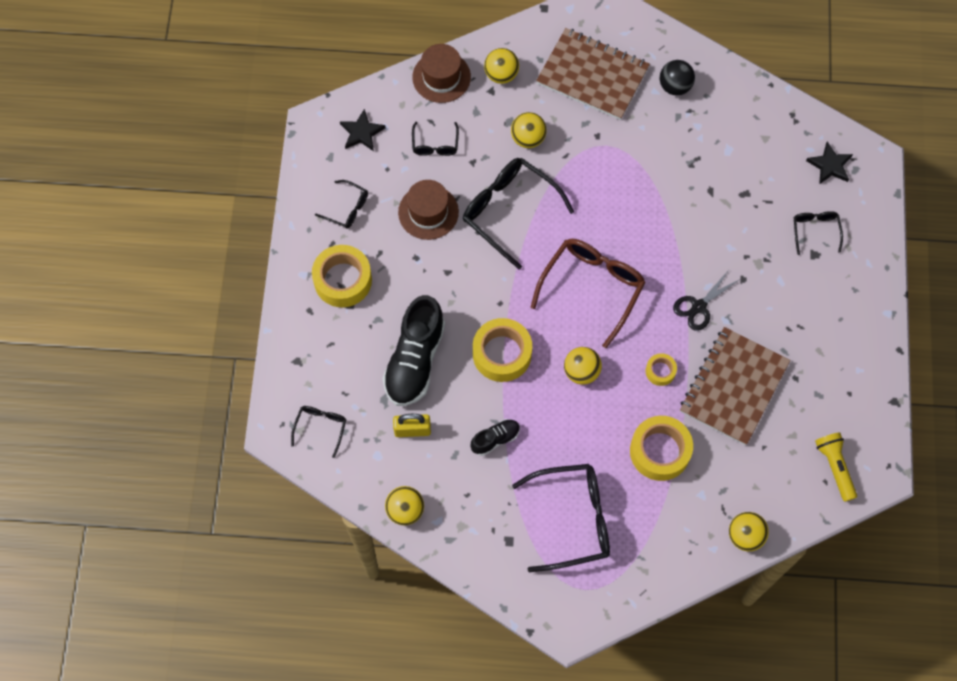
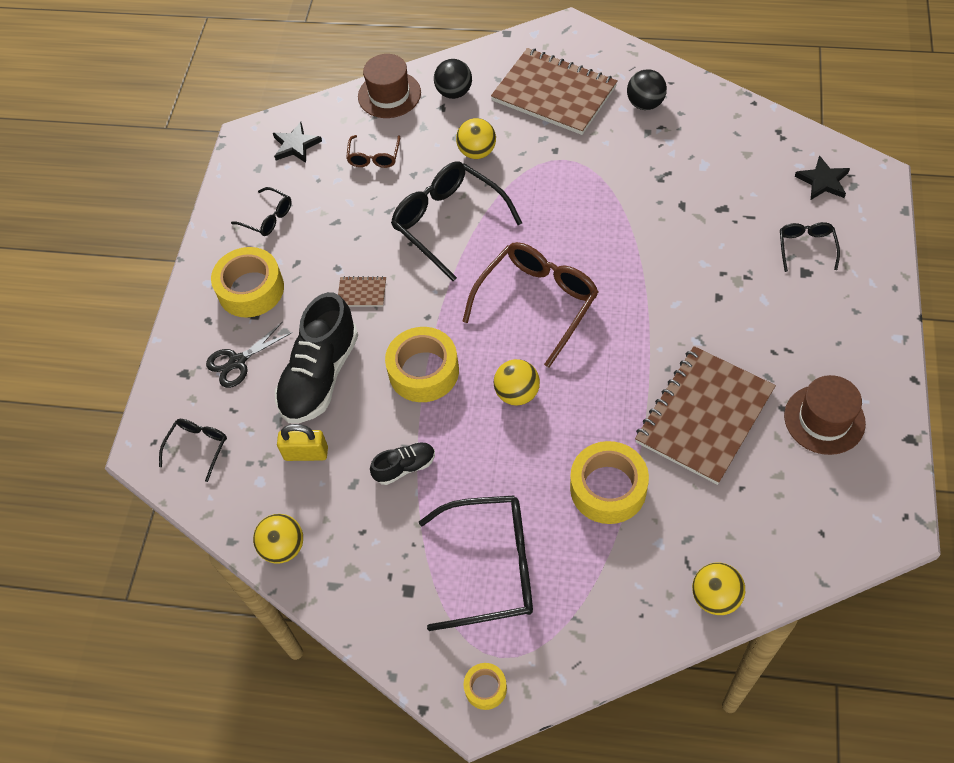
camera: 10 degrees right, 10 degrees down
(428, 212) = (357, 222): brown hat -> brown hat (824, 419)
(435, 144) = (374, 157): black glasses -> brown glasses
(440, 281) = (362, 292): none -> brown notebook
(501, 74) = (454, 92): yellow ball -> black ball
(660, 371) = (613, 396): yellow tape -> yellow tape (485, 688)
(699, 307) = (664, 325): black scissors -> black scissors (238, 362)
(834, 467) = (834, 515): yellow flashlight -> none

